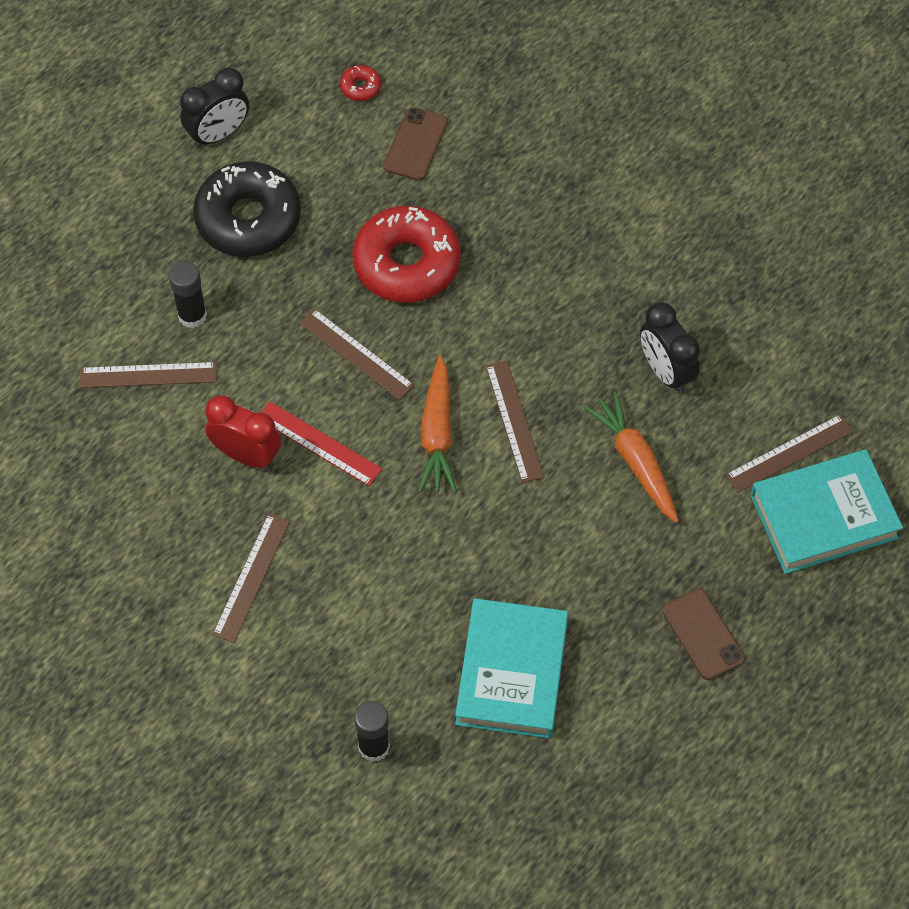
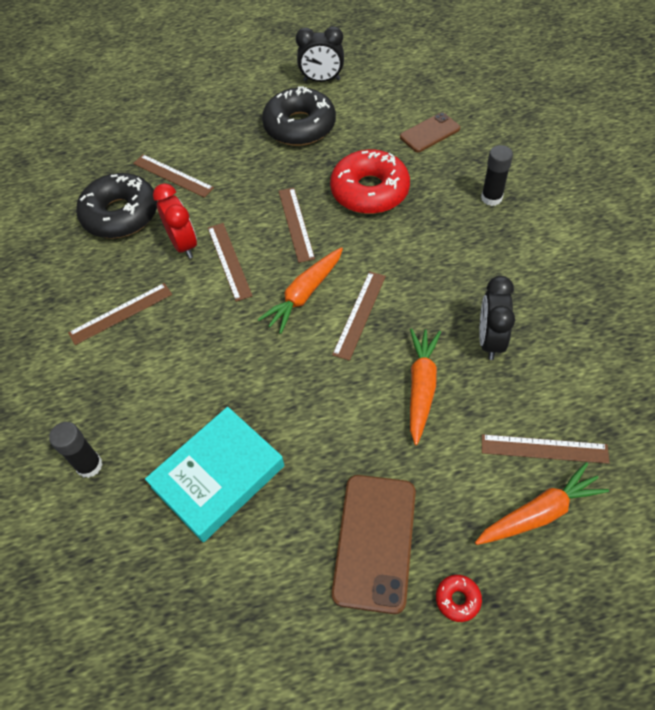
camera: 40 degrees right, 5 degrees down
(132, 462) = (121, 214): none -> black donut
(192, 315) = (224, 158): black glue stick -> black glue stick (491, 198)
(319, 443) = (229, 261): red ruler -> brown ruler
(360, 87) = (422, 91): red donut -> red donut (457, 599)
(703, 634) = (375, 542): brown phone -> brown phone, size x1.61
(823, 516) = (539, 513): turquoise book -> orange carrot

